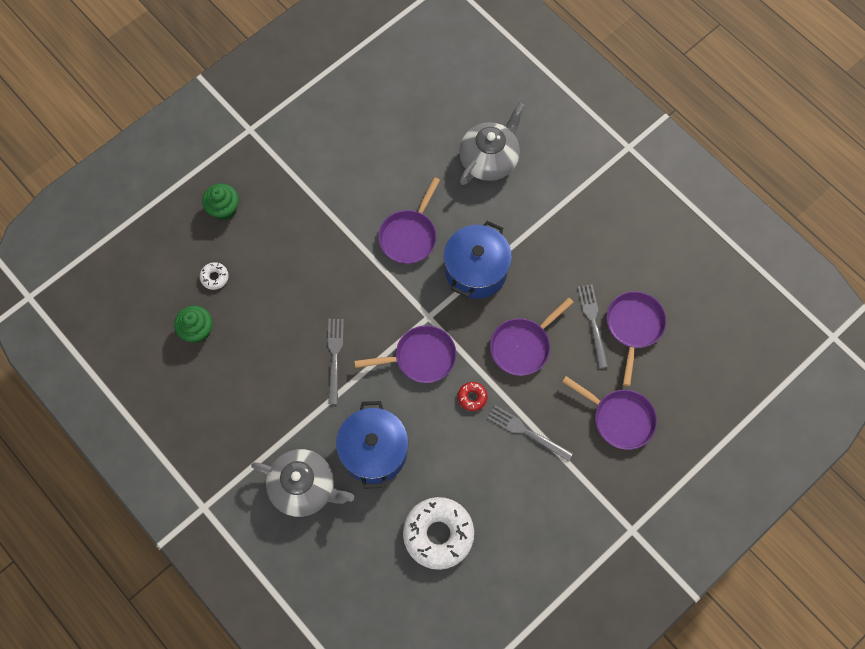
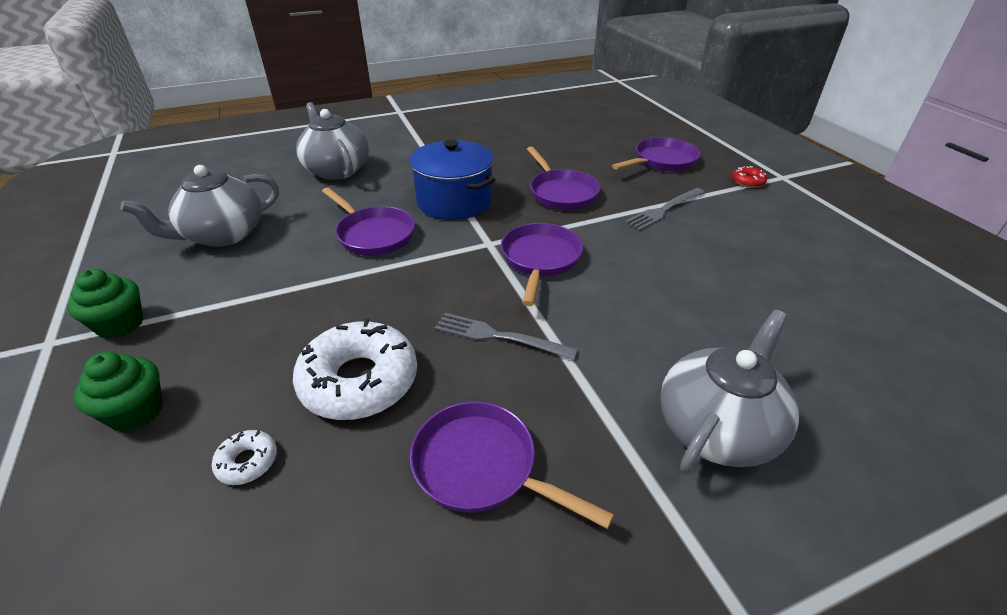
camera: 70 degrees left, 30 degrees down
(197, 330) = (331, 525): green cupcake -> green cupcake (120, 324)
(372, 142) = (223, 235): none -> grey teapot
(374, 451) = (665, 330): blue pot -> none
(438, 534) = (797, 298): white donut -> white donut (359, 381)
(472, 397) = (609, 234): red donut -> red donut (747, 182)
(593, 322) = (555, 155): grey fork -> none
(634, 327) = (571, 139): purple pan -> purple pan (482, 466)

